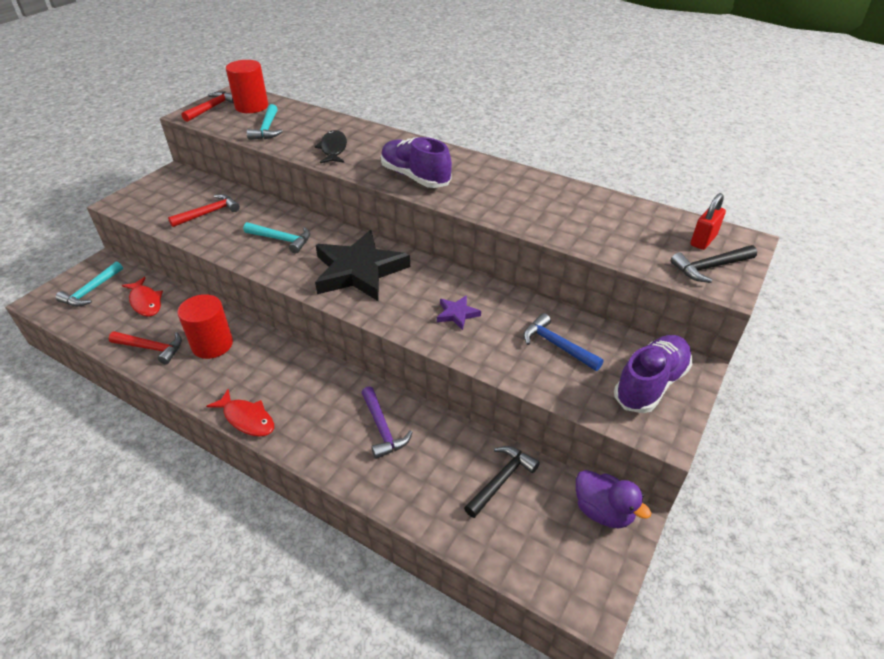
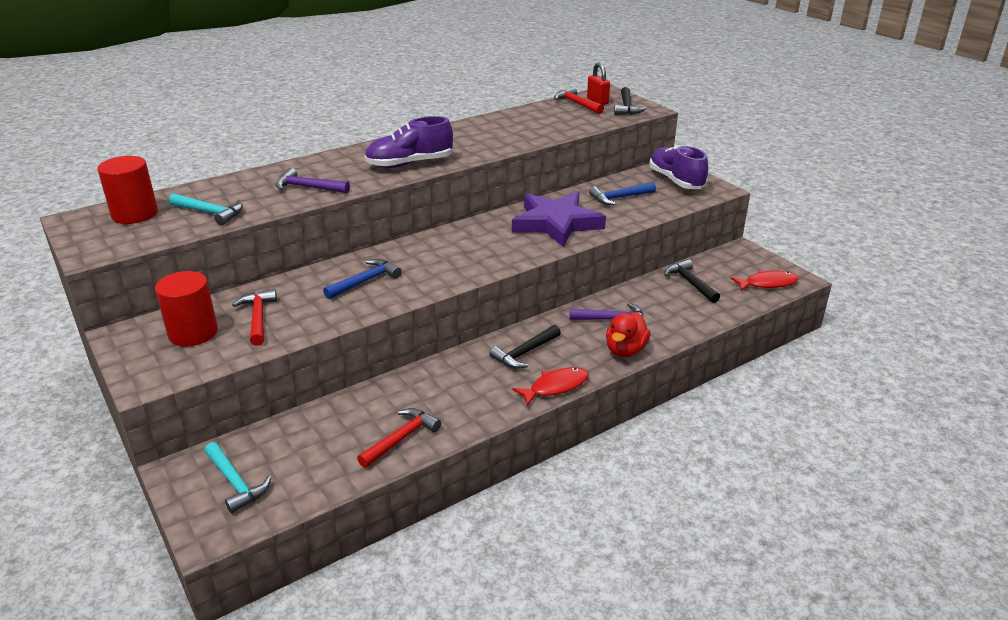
camera: 65 degrees left, 10 degrees down
(145, 302) = (307, 436): red fish -> red fish (767, 283)
(212, 108) = (97, 237): red hammer -> red hammer (577, 104)
(212, 344) = (431, 395): red cylinder -> red cylinder (193, 333)
(282, 240) = (365, 281): turquoise hammer -> blue hammer
(294, 381) = (524, 353): none -> black hammer
(328, 455) = (625, 350): none -> red duck
(333, 149) = (308, 187): black fish -> purple hammer
(359, 271) = (459, 251): black star -> none
(457, 314) = (556, 223): purple star -> purple star, size x2.34
(603, 511) = (733, 255): purple duck -> none

